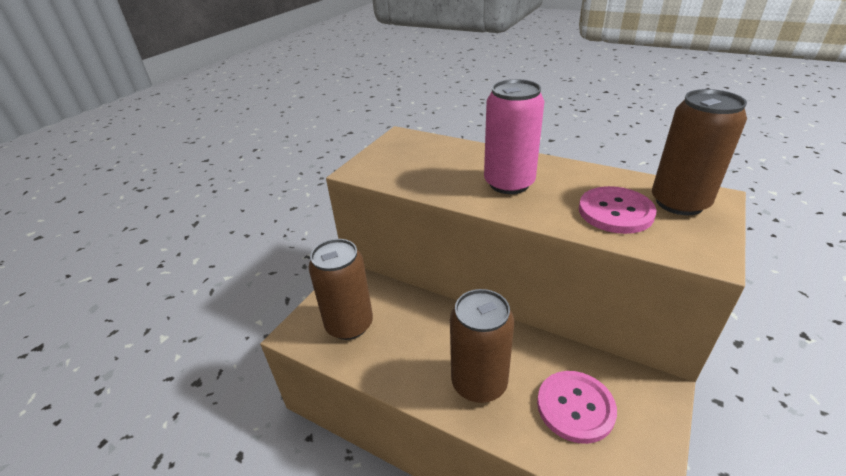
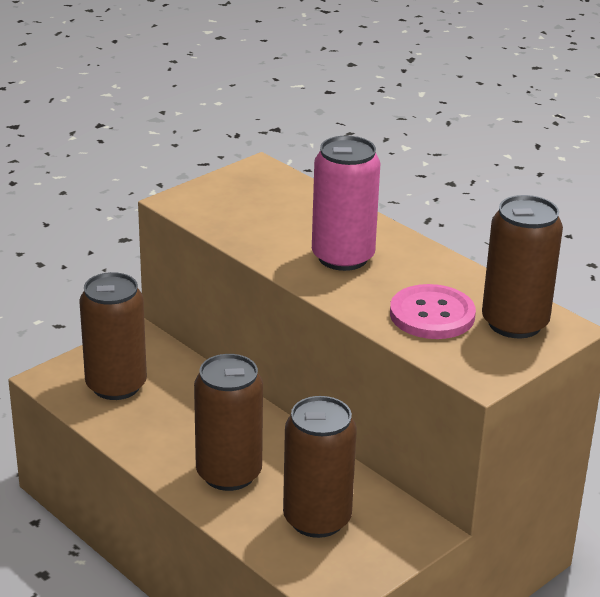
camera: 15 degrees right, 5 degrees down
(575, 407) = (317, 519): pink button -> brown can

